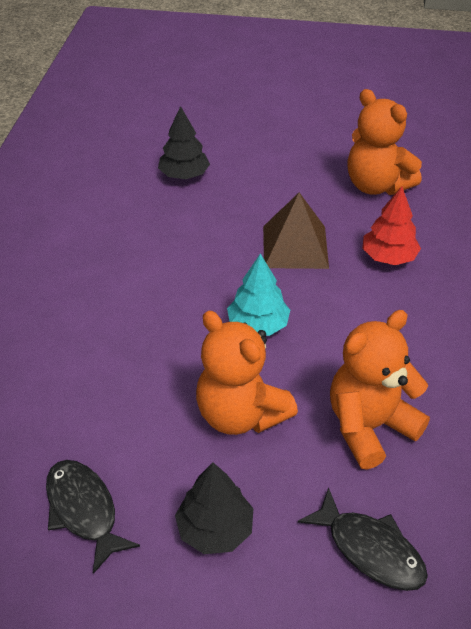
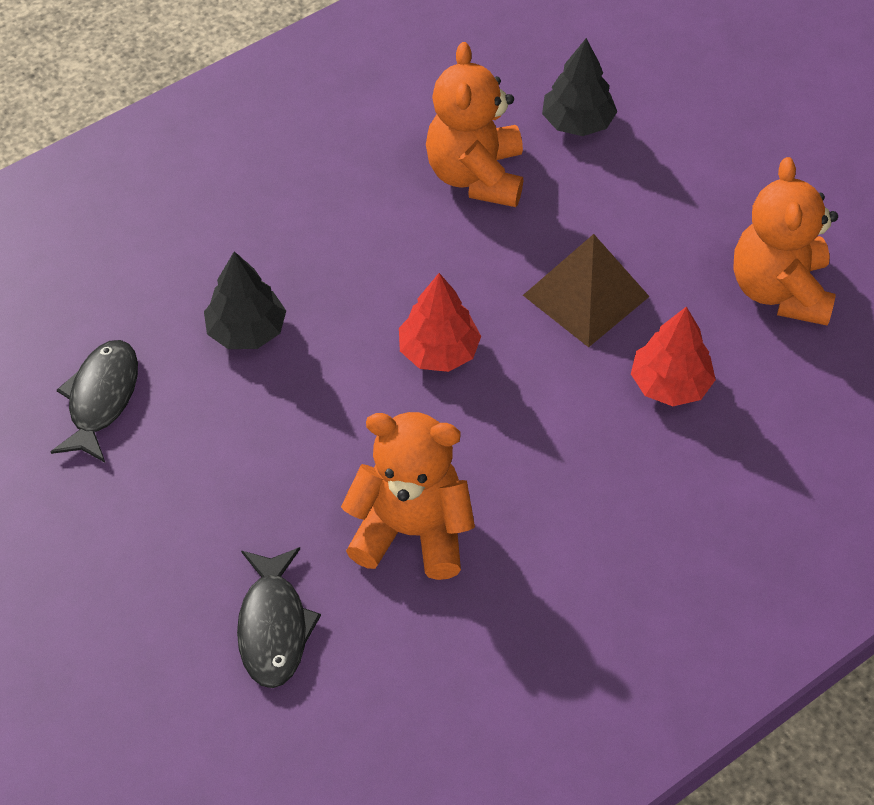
camera: 45 degrees right, 10 degrees up
(215, 529) = (178, 501): black tree -> black tree (247, 330)
(240, 414) = (315, 423): orange teddy bear -> orange teddy bear (476, 176)
(258, 325) = (439, 351): turquoise tree -> red tree

